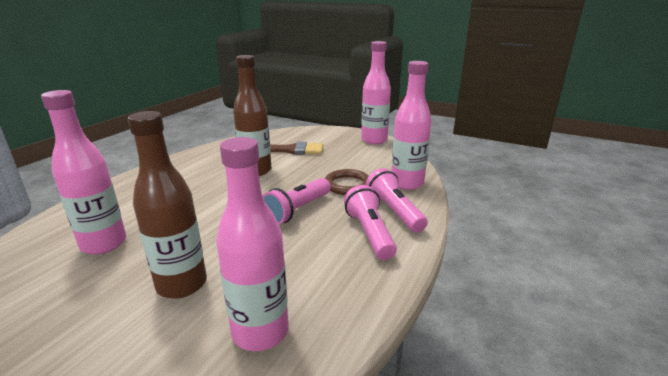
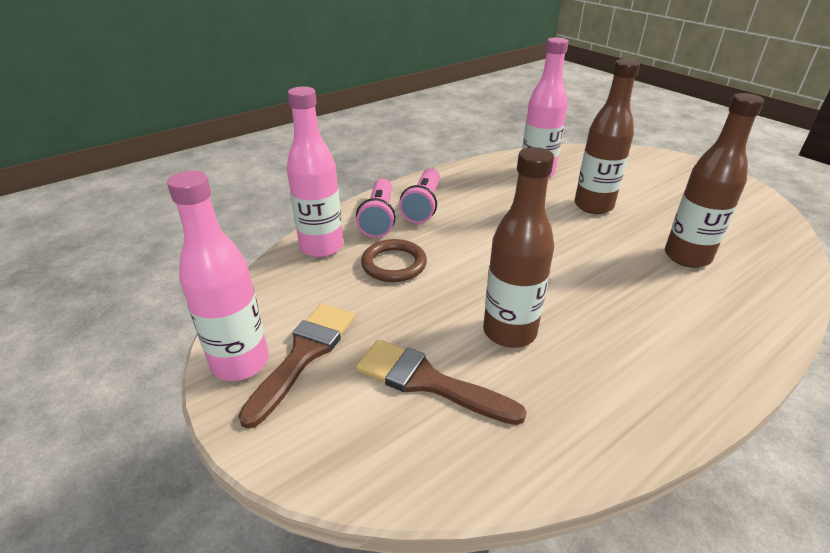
camera: 155 degrees left, 10 degrees up
(104, 244) = (687, 257): pink bottle -> brown bottle
(297, 210) = (477, 244): pink flashlight -> none
(351, 146) = (304, 354): none -> brown brush

